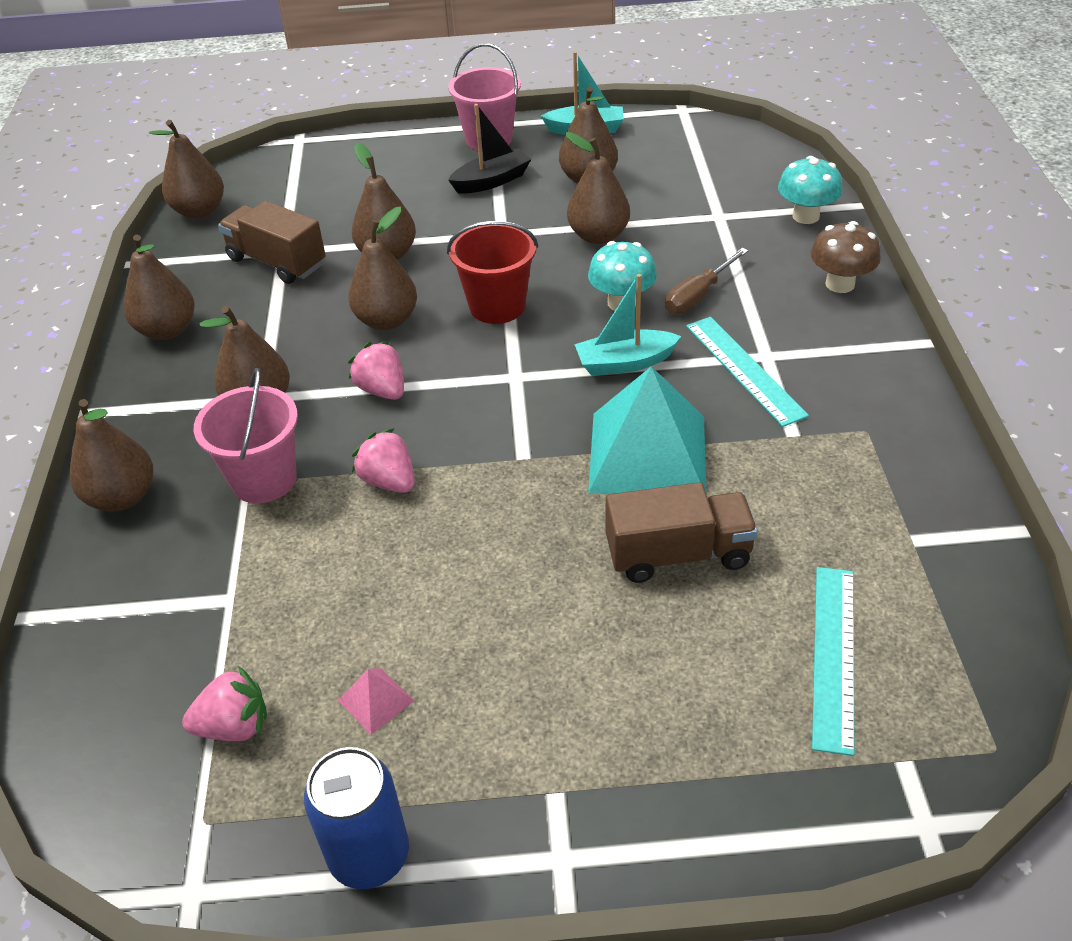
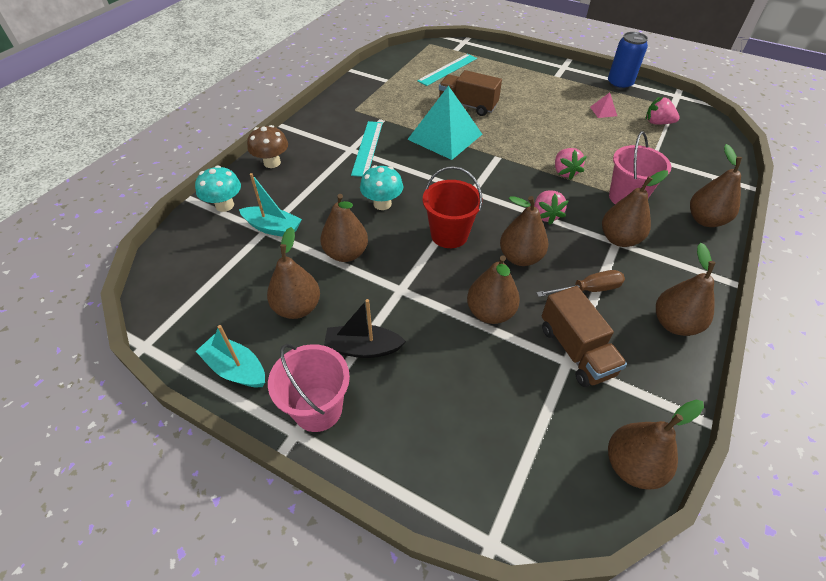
camera: 150 degrees left, 5 degrees up
(625, 363) = (414, 174): turquoise boat -> turquoise boat (273, 228)
(698, 296) = (341, 189): brown screwdriver -> brown screwdriver (588, 289)

